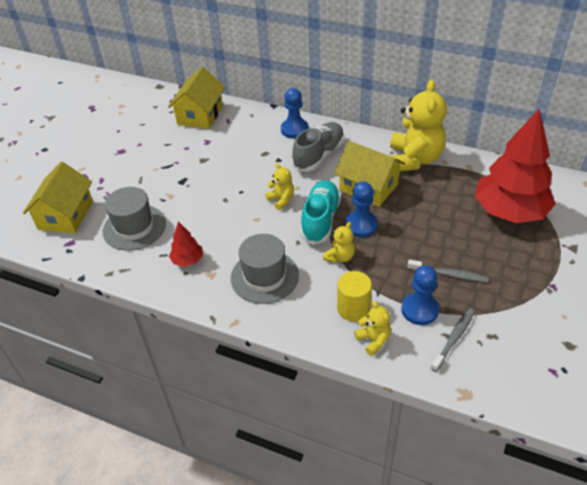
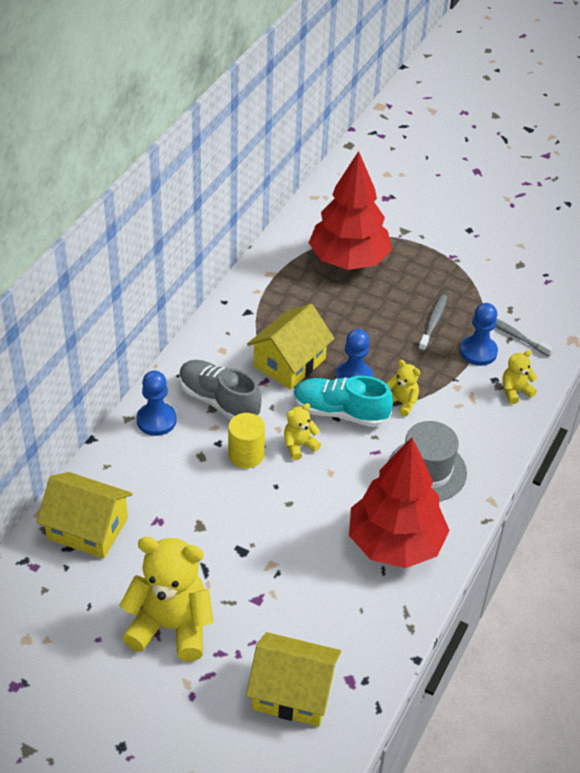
camera: 90 degrees left, 0 degrees up
(134, 227) = (329, 604): grey hat -> none
(187, 260) = (395, 544): red tree -> red tree, size x2.33
(353, 308) = (475, 401): yellow cylinder -> yellow cylinder (246, 455)
(414, 159) = (246, 315): yellow teddy bear -> yellow teddy bear (171, 626)

